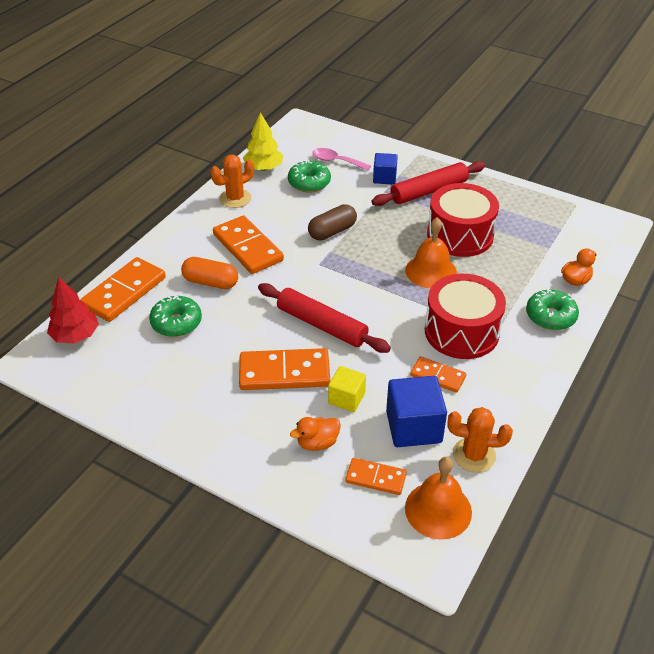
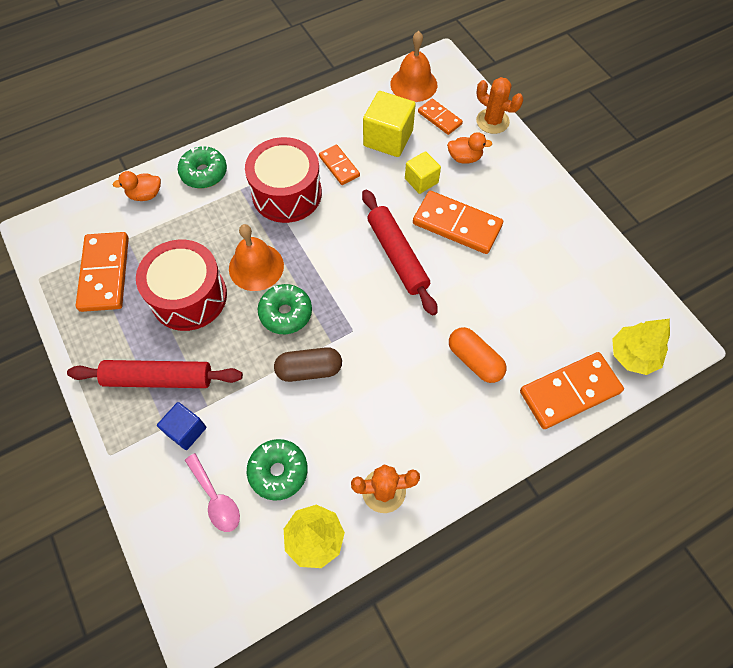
camera: 150 degrees left, 20 degrees up
(76, 335) = (633, 355): red tree -> yellow tree
(176, 323) = (529, 323): green donut -> green donut (286, 313)
(248, 247) = (412, 392): orange domino -> orange domino (104, 273)
(413, 427) = (388, 138): blue cube -> yellow cube
(474, 455) = (363, 103): orange cactus -> orange cactus (492, 121)

